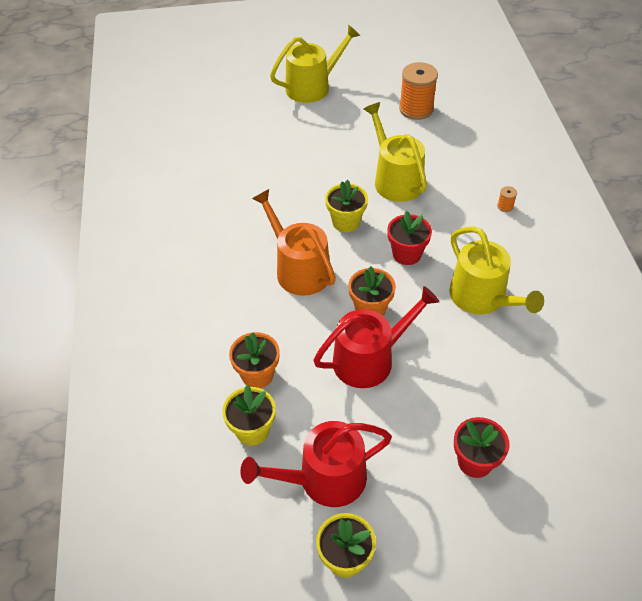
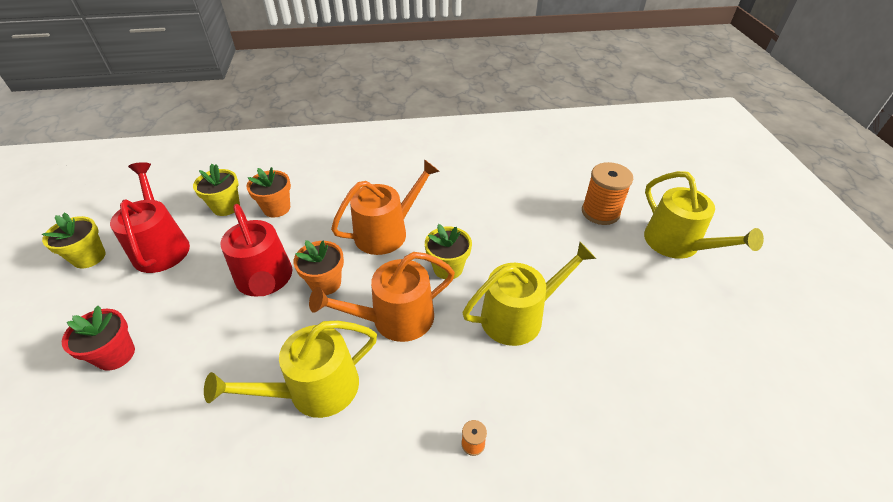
camera: 90 degrees right, 5 degrees down
(406, 254) = (395, 319): red flower pot -> orange watering can
(416, 109) = (668, 349): orange spool -> orange spool (600, 212)

